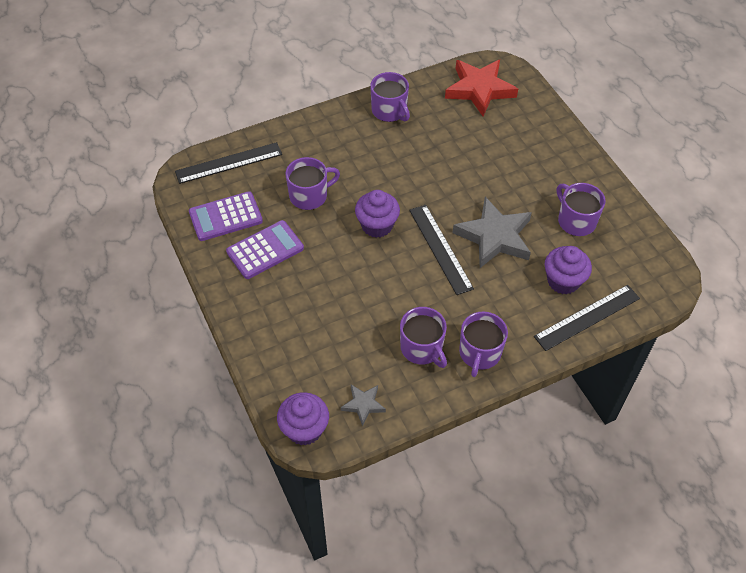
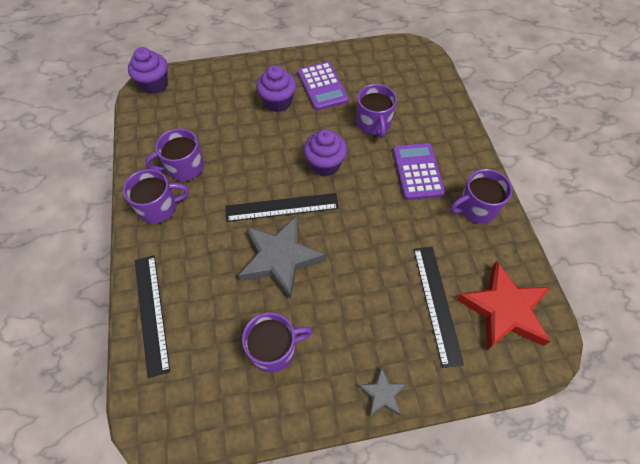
camera: 105 degrees right, 5 degrees up
(225, 217) = (364, 68): purple calculator -> purple calculator (417, 171)
(229, 163) = (424, 77): black ruler -> black ruler (436, 303)
(363, 404) = (155, 120): grey star -> grey star (382, 394)
(479, 353) = (159, 207): purple mug -> purple mug turned 135 degrees clockwise
(563, 281) = (202, 305): purple cupcake -> purple cupcake (278, 102)

